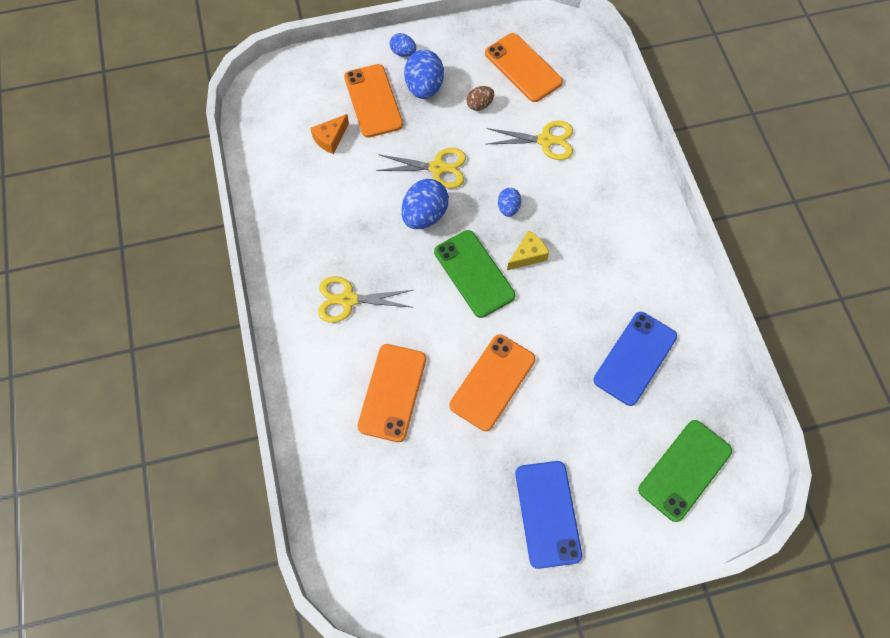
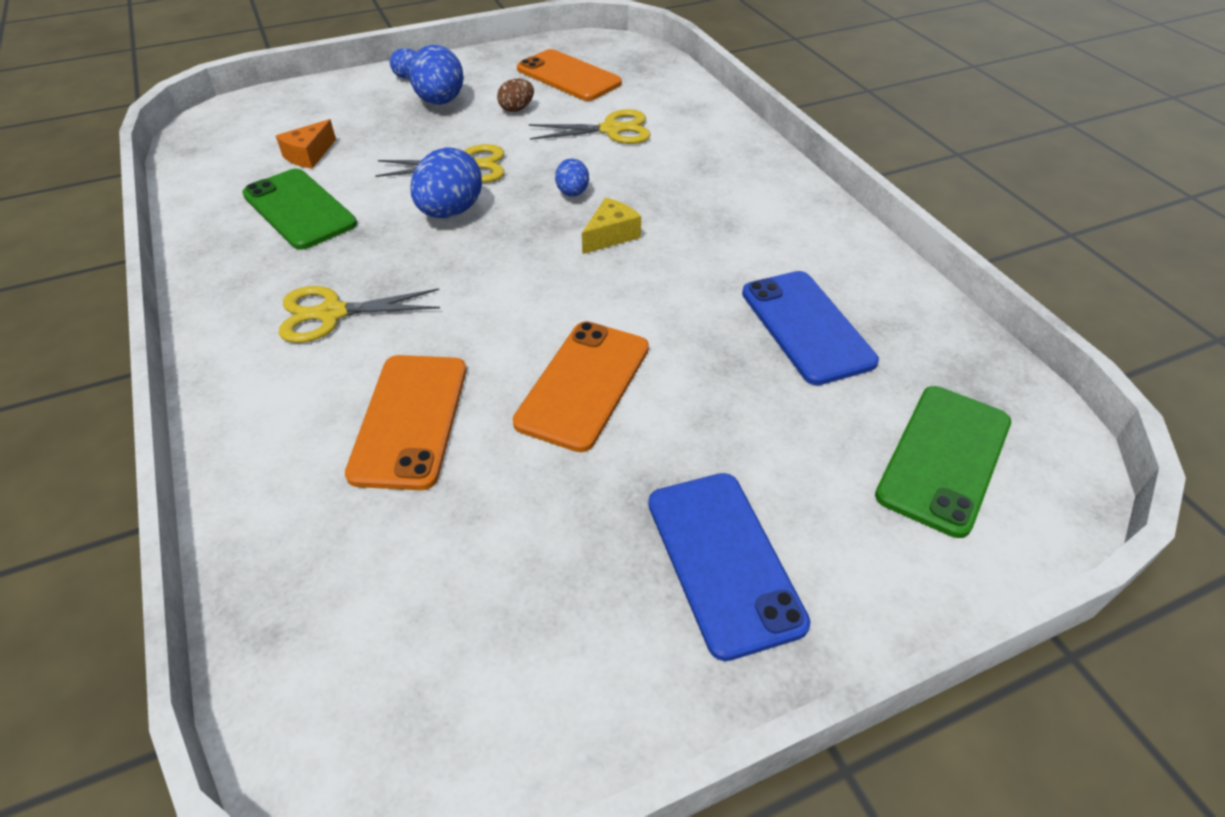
camera: 10 degrees left, 20 degrees down
(373, 101) = (370, 118): orange phone -> none
(474, 274) = (532, 263): green phone -> green phone (299, 209)
(635, 358) = (806, 327): blue phone -> blue phone turned 45 degrees counterclockwise

